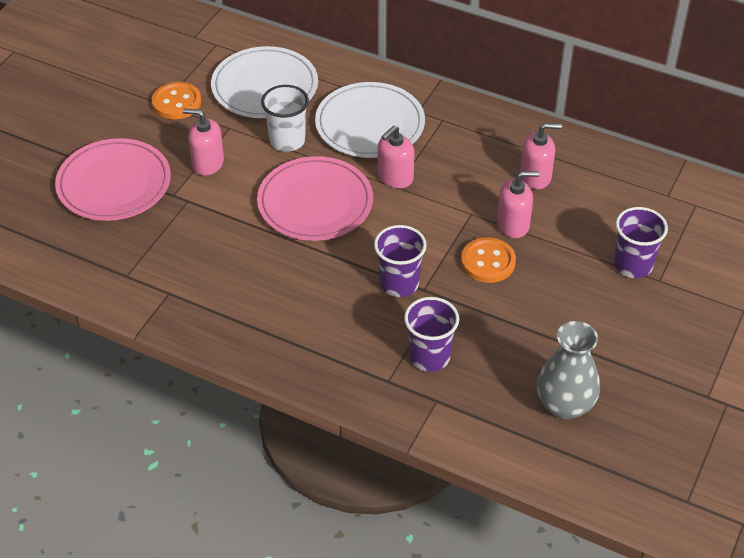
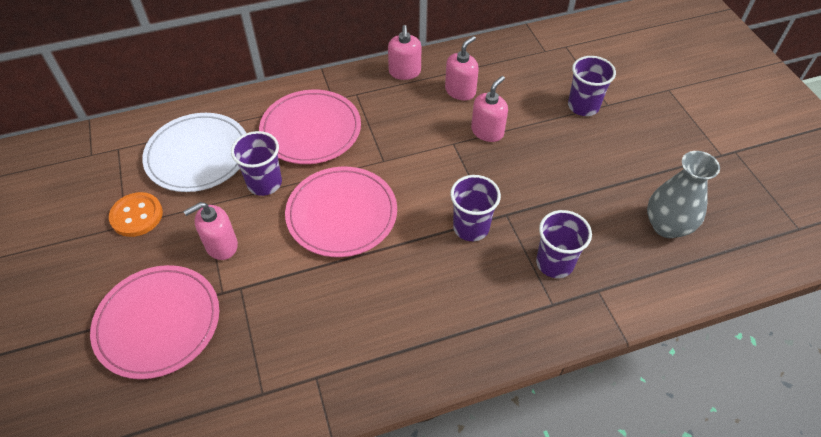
camera: 45 degrees left, 5 degrees up
(287, 140) = (264, 183): white cup -> purple cup
(370, 124) = (311, 130): white plate -> pink plate
(395, 177) = (374, 154): pink soap dispenser -> pink soap dispenser (404, 72)
(488, 262) = (504, 168): orange button -> none

